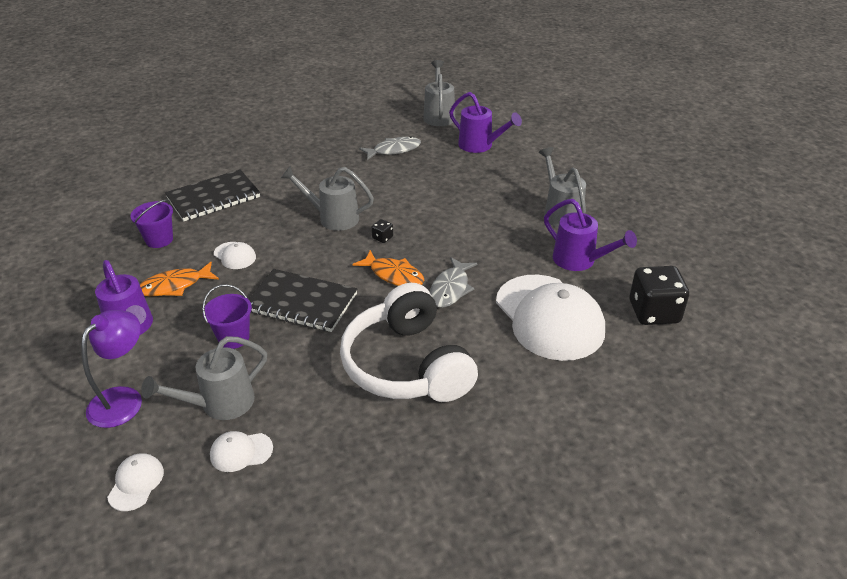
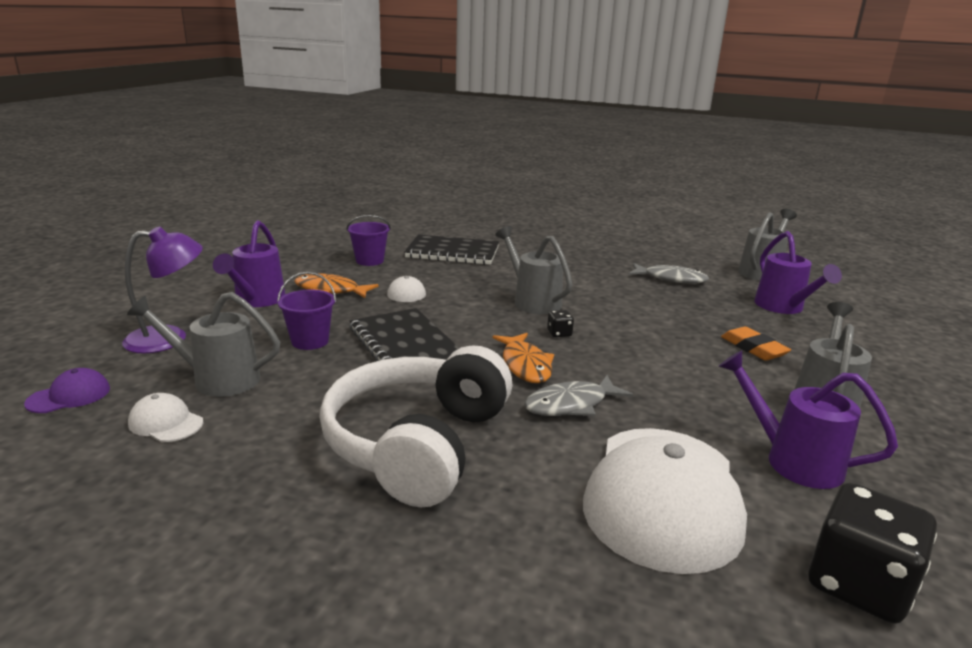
camera: 40 degrees right, 15 degrees down
(136, 483) = (69, 396): white cap -> purple cap
(496, 190) = (753, 348): none -> orange eraser
(579, 261) = (792, 460): purple watering can -> purple watering can turned 135 degrees clockwise

